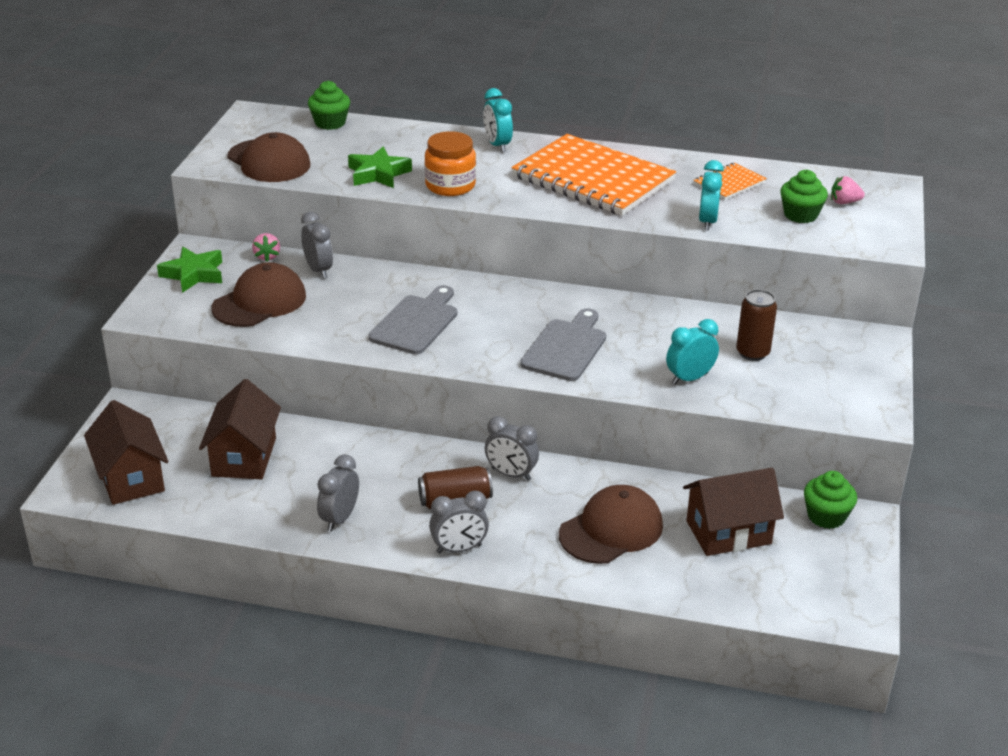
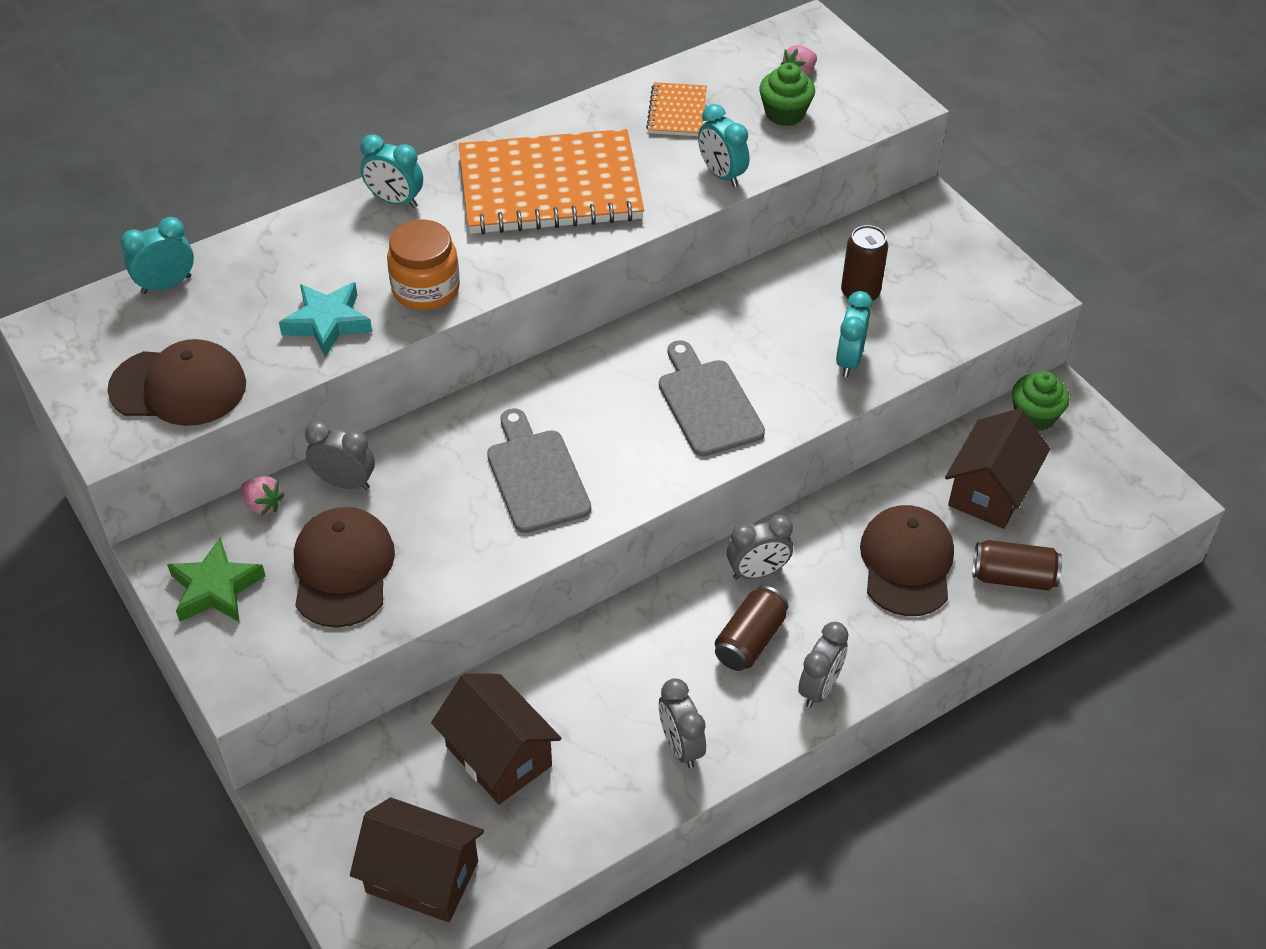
camera: 45 degrees left, 15 degrees up
(330, 123) = (166, 285): green cupcake -> turquoise clock
(378, 174) = (327, 323): green star -> turquoise star
(672, 583) = (1013, 577): none -> brown can

